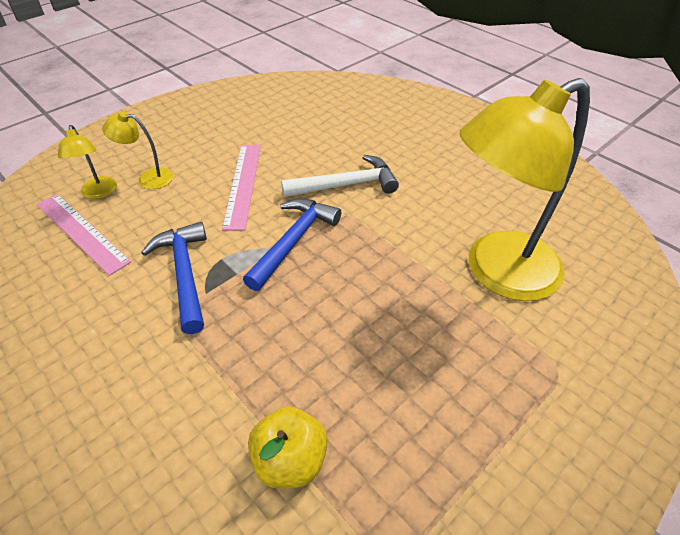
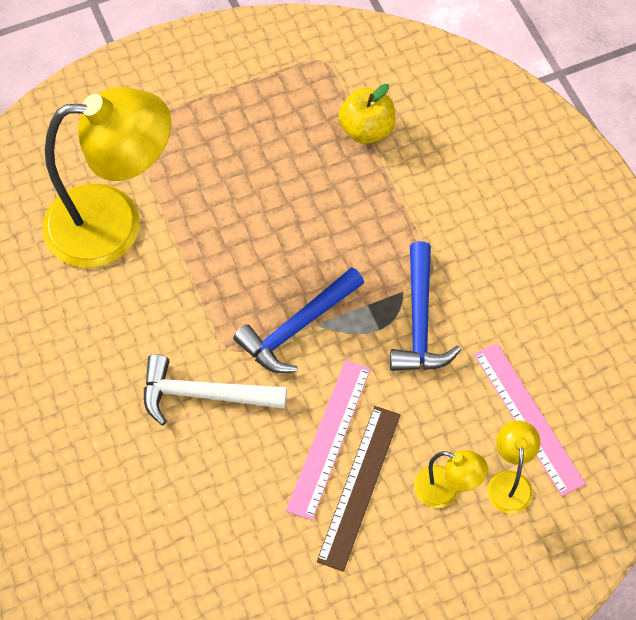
camera: 160 degrees left, 15 degrees up
(213, 167) = (359, 487): none -> brown ruler

